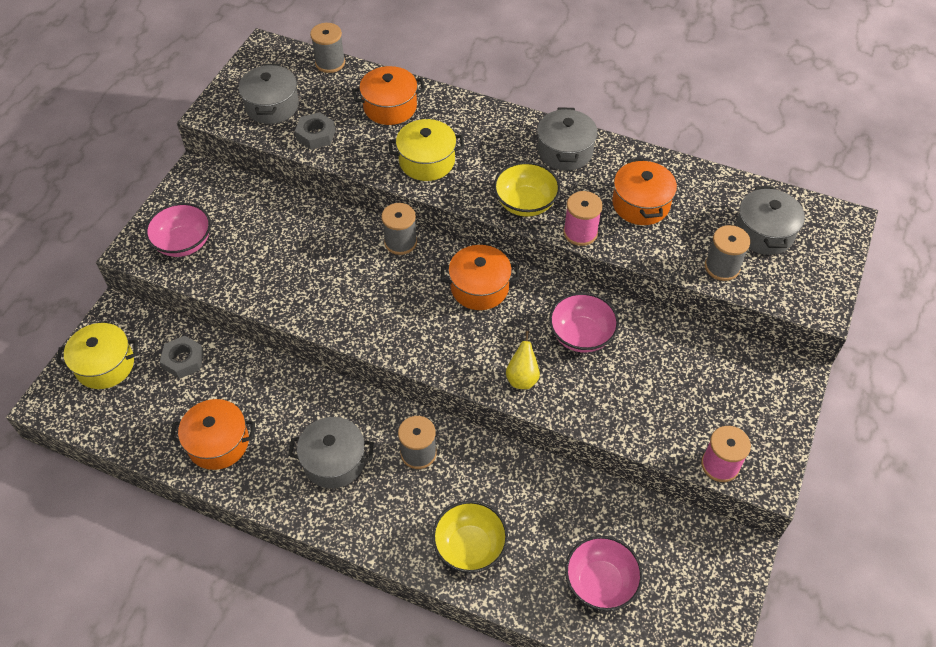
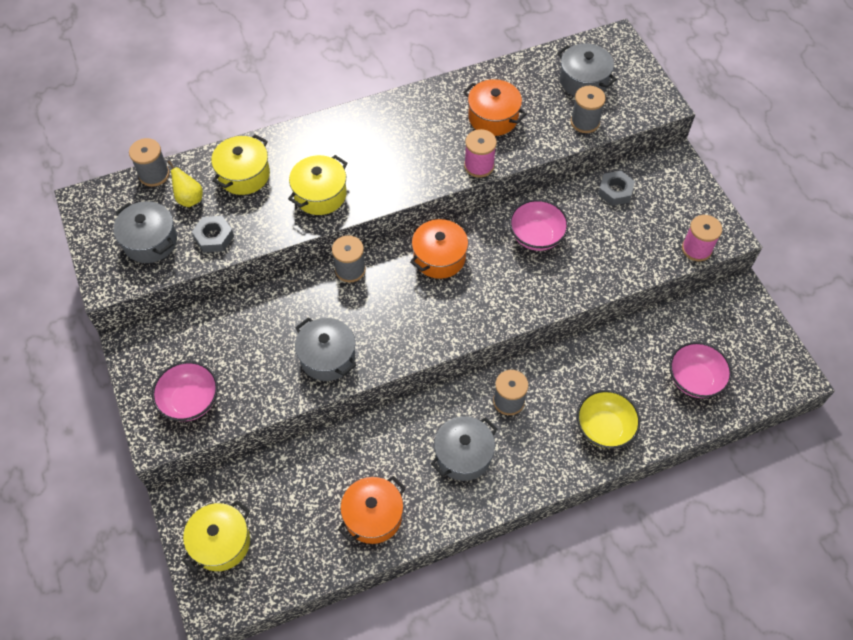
camera: 45 degrees left, 5 degrees up
(183, 360) = (276, 486): grey nut -> grey nut (615, 191)
(390, 107) = (244, 175): orange pot -> yellow pot
(522, 378) = (533, 293): yellow pear -> yellow pear (189, 199)
(525, 203) = (422, 173): yellow bowl -> none
(565, 151) = (404, 117): grey pot -> grey pot (327, 357)

